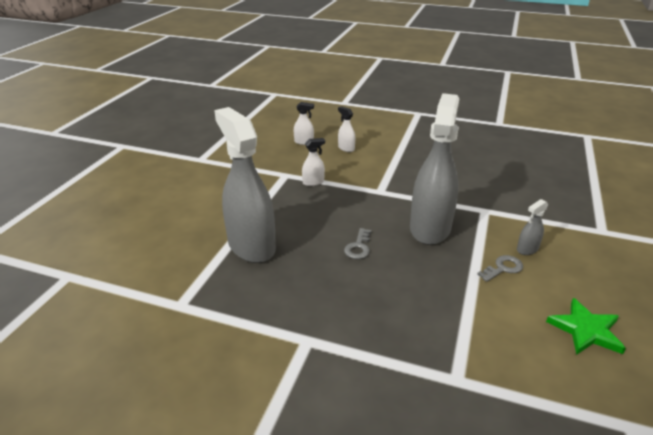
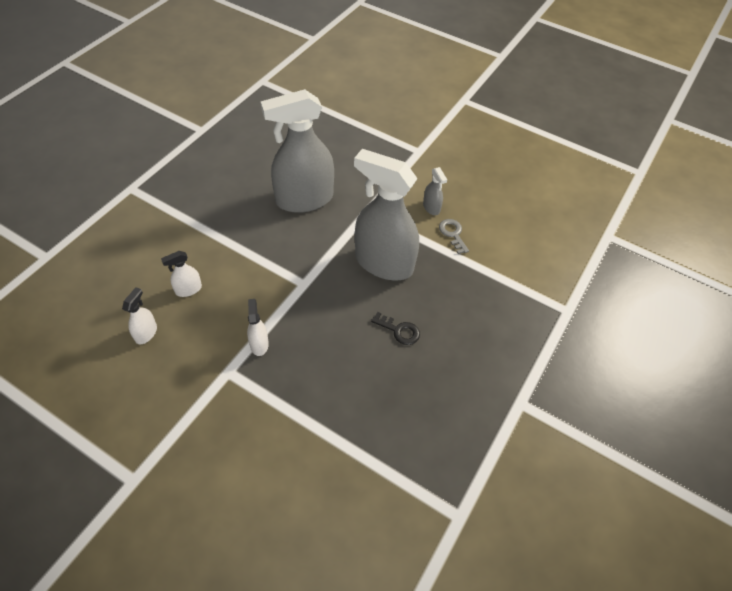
camera: 80 degrees left, 20 degrees up
(251, 246) = (372, 433): grey spray bottle -> grey spray bottle (304, 199)
(358, 247) = (399, 330): grey key -> black key
(586, 330) = (528, 217): green star -> none

